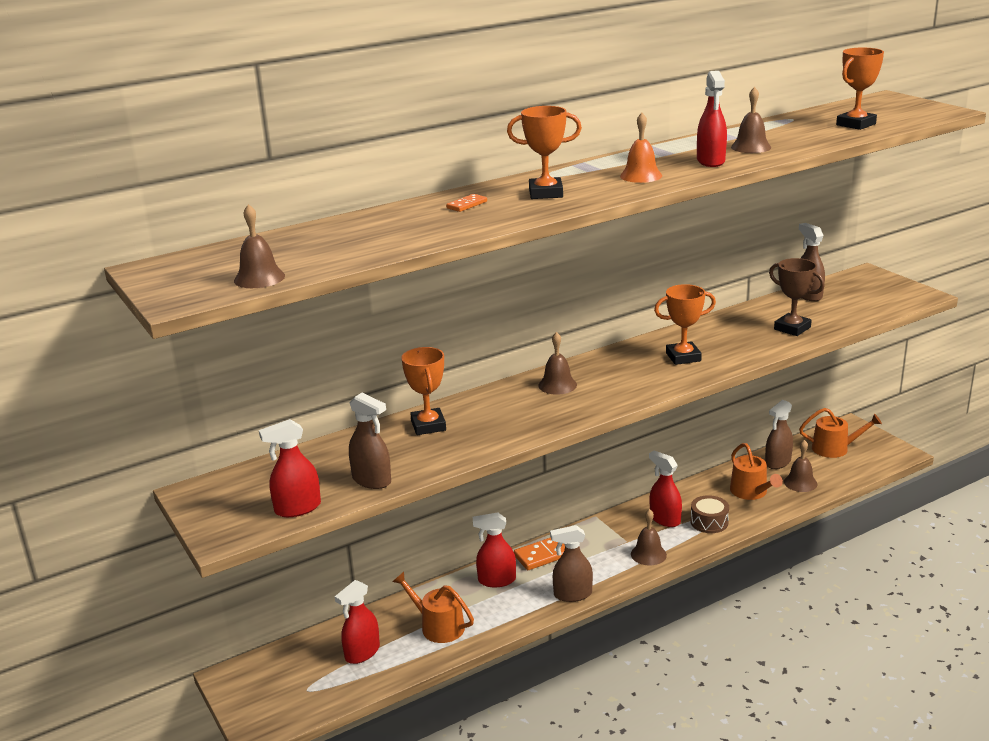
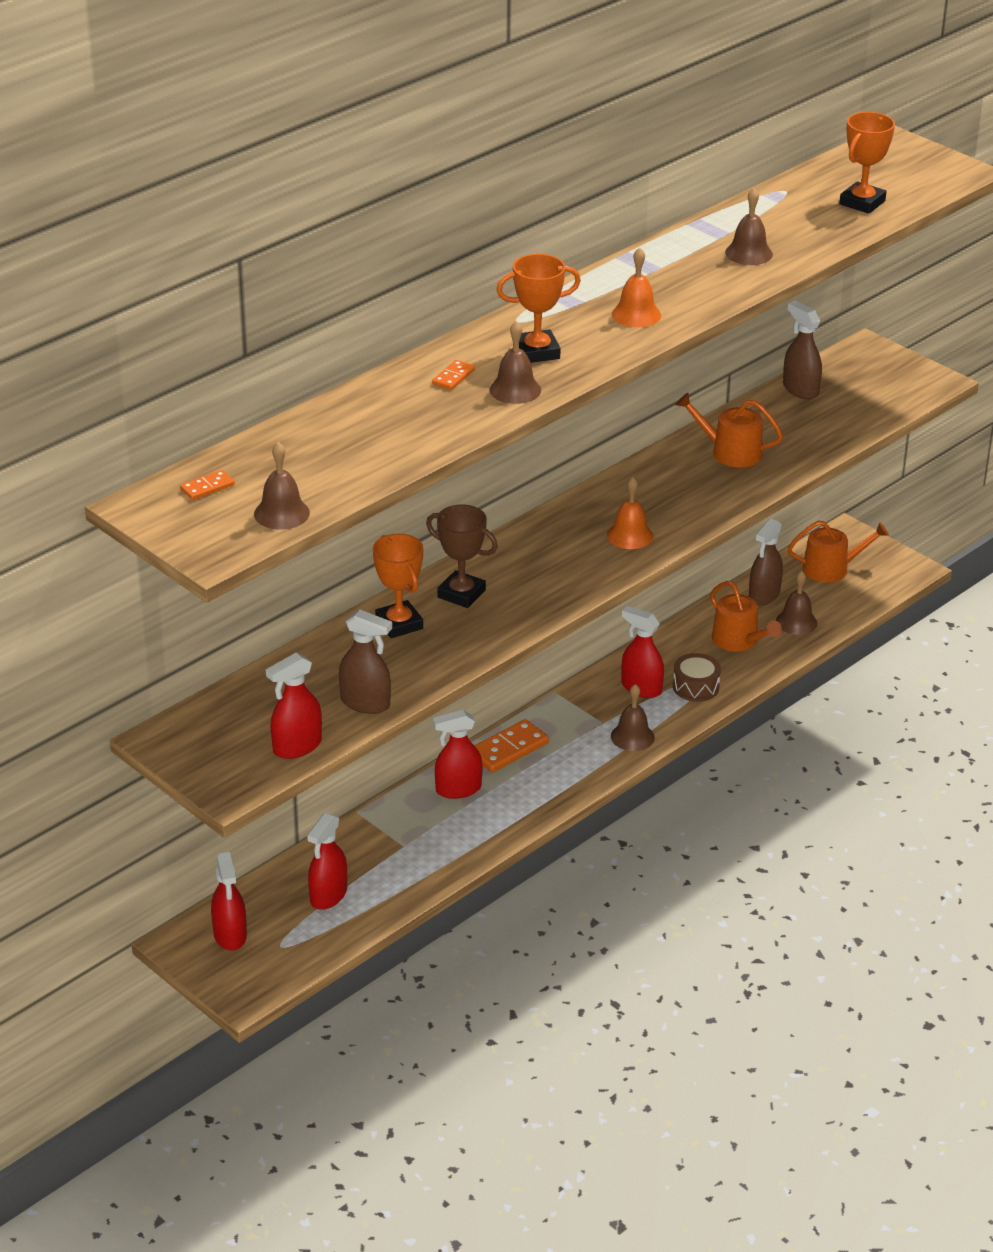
camera: 15 degrees left, 10 degrees up
(212, 260) = (207, 487): none -> orange domino
(438, 626) = (407, 854): orange watering can -> orange watering can (730, 452)
(557, 385) = (532, 553): brown bell -> brown bell (515, 390)
(572, 594) = (555, 797): brown spray bottle -> none
(642, 378) = (630, 535): none -> orange bell
(683, 357) = (670, 499): orange trophy -> none
(710, 161) = (709, 283): red spray bottle -> red spray bottle (230, 935)
(792, 328) = (790, 445): brown trophy -> brown trophy (461, 594)

